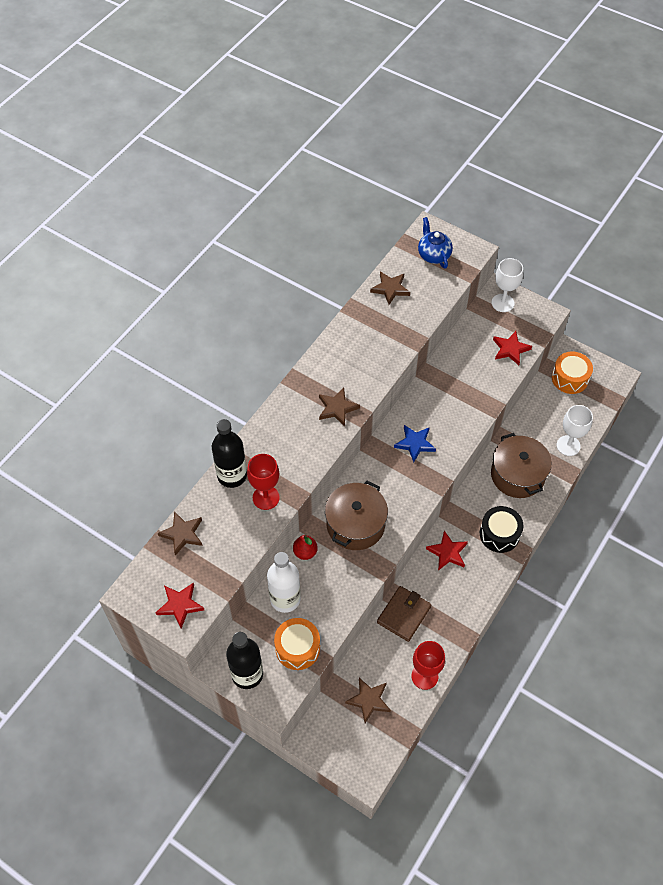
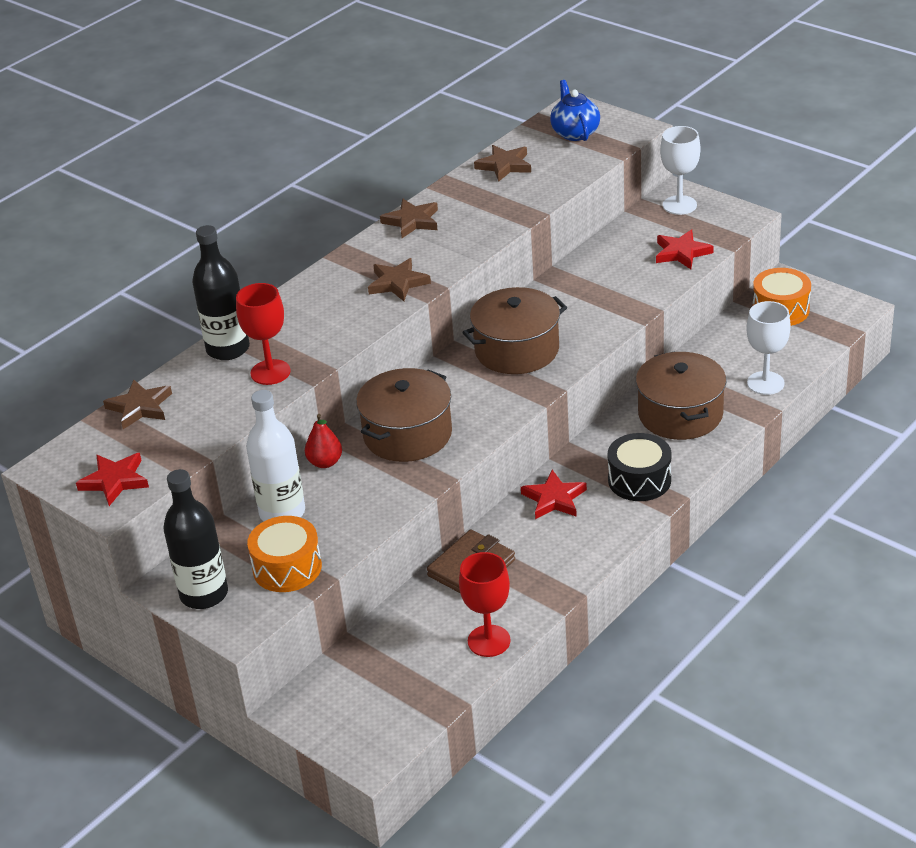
camera: 10 degrees right, 20 degrees down
(369, 700) = (395, 666): brown star -> brown star (412, 221)
(415, 444) = (517, 350): blue star -> brown pot

